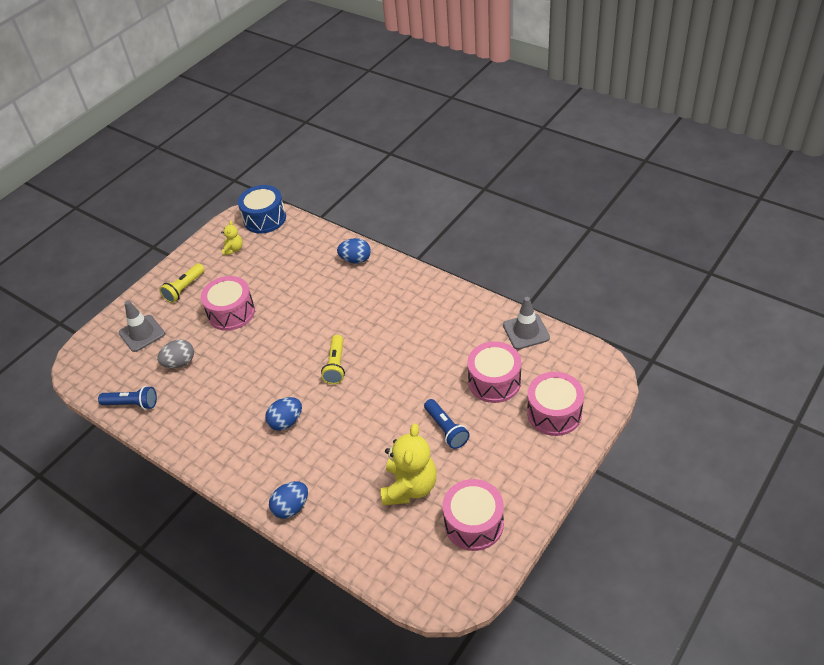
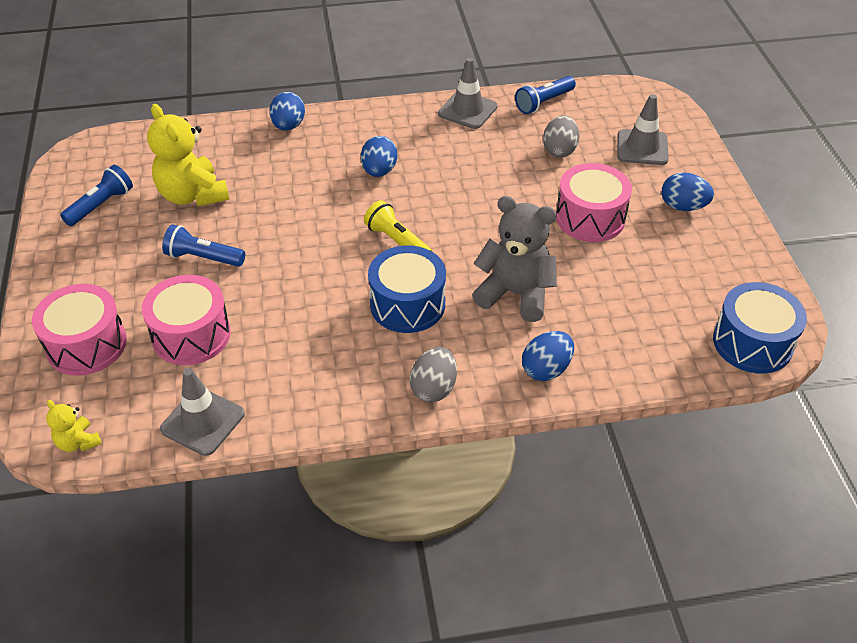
camera: 130 degrees right, 0 degrees up
(177, 432) = (467, 110): none -> grey traffic cone
(184, 289) = (683, 206): yellow flashlight -> blue egg
(233, 249) = (714, 279): yellow teddy bear -> yellow teddy bear (78, 442)
(321, 299) = (515, 294): none -> grey teddy bear
(374, 327) = (407, 304): none -> blue drum
(410, 282) = (434, 388): none -> grey egg
(474, 523) = (101, 205): pink drum -> blue flashlight

